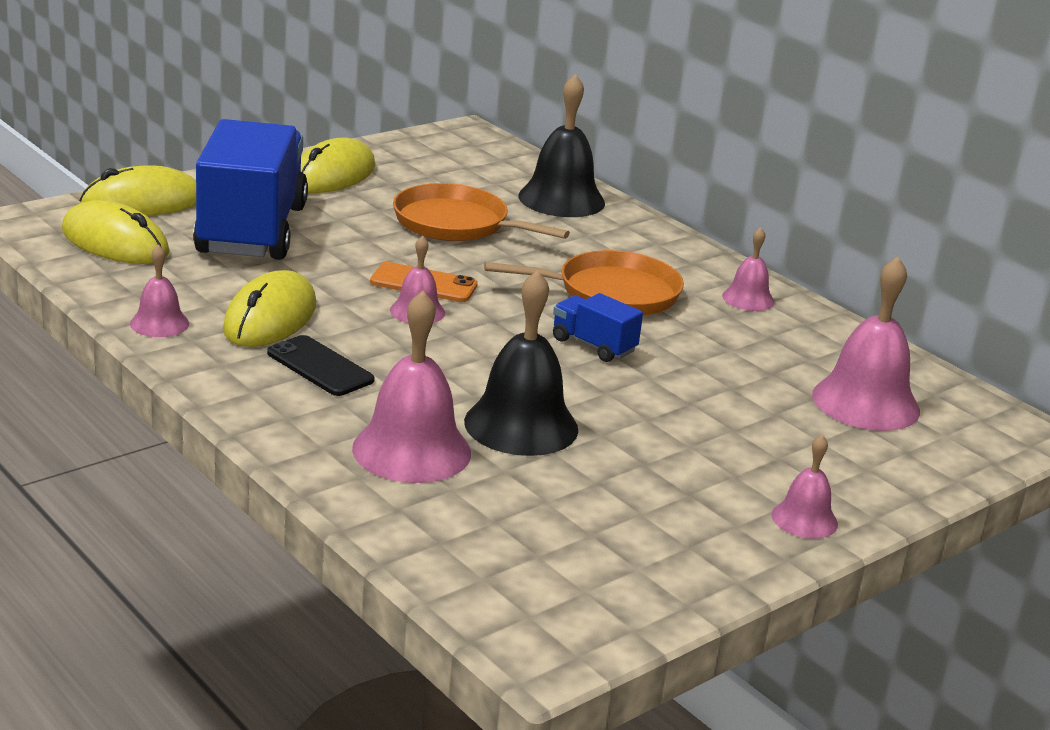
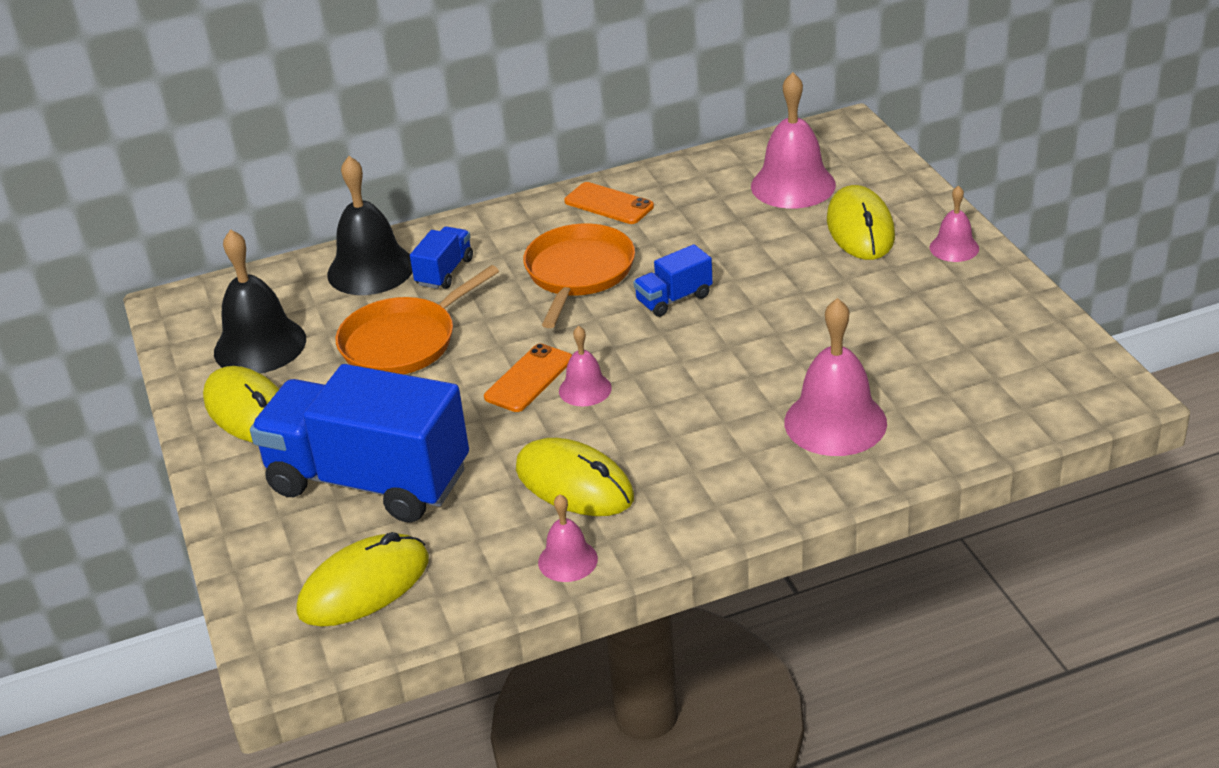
camera: 65 degrees left, 10 degrees up
(142, 202) = (265, 560): yellow mouse -> yellow mouse (860, 228)
(320, 367) = (680, 460): black phone -> none
(521, 425) = (802, 358): black bell -> black bell (260, 345)
(576, 230) = (444, 272): none -> blue truck
(748, 299) = (609, 204): pink bell -> orange phone

